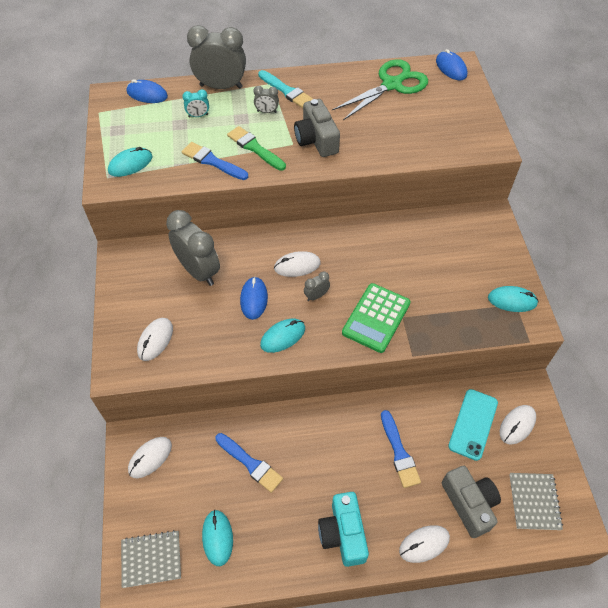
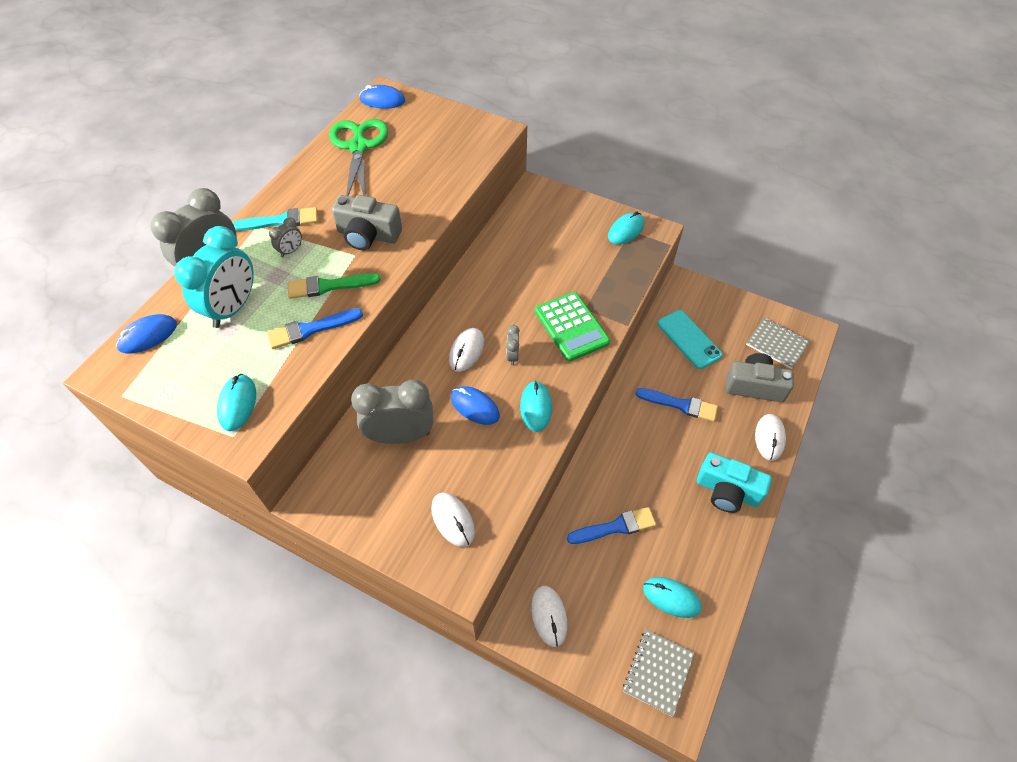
camera: 55 degrees left, 0 degrees up
(198, 116) = (233, 308): turquoise clock -> turquoise clock, size x2.25
(517, 425) = (708, 312): white mouse -> none

